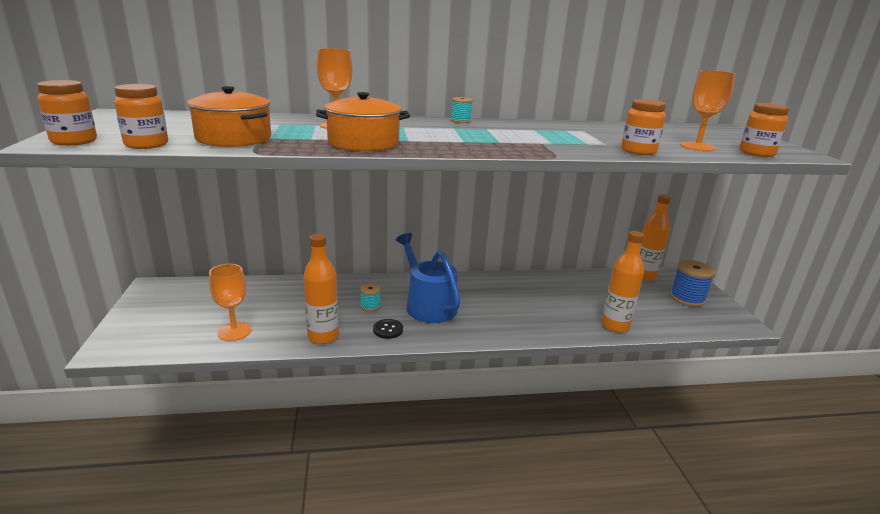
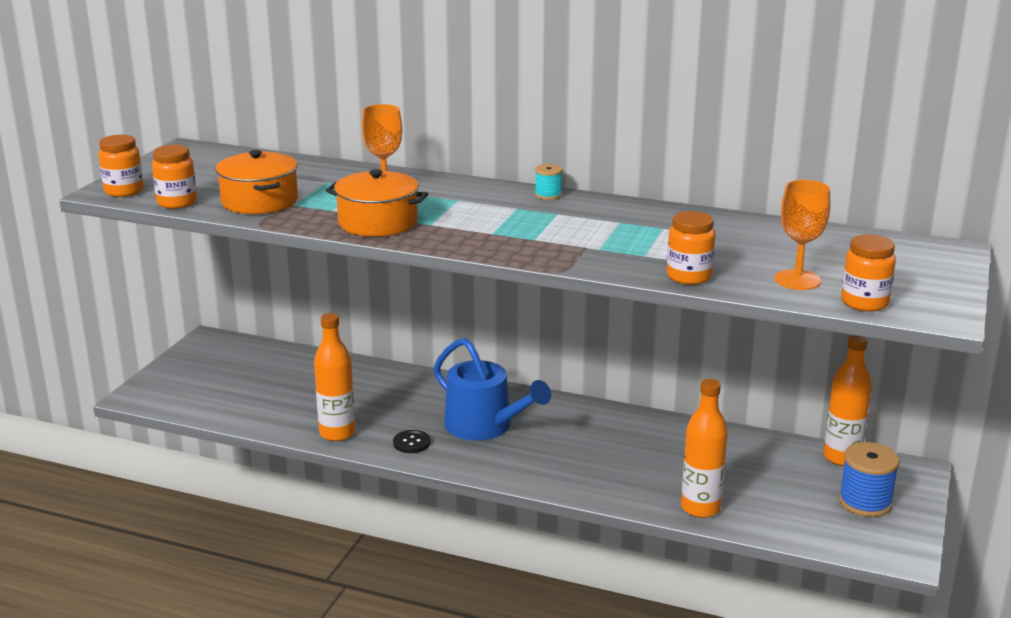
camera: 30 degrees right, 0 degrees up
(234, 331) = (255, 406): orange goblet -> none
(370, 306) = (416, 412): turquoise spool -> none
(428, 305) = (484, 426): blue watering can -> blue watering can turned 135 degrees clockwise

